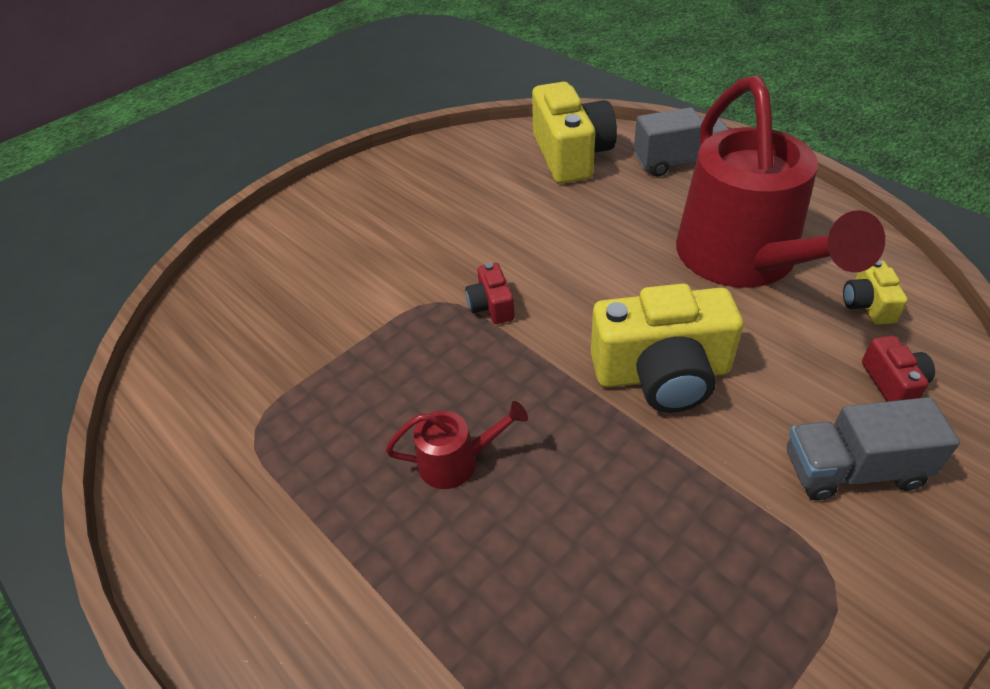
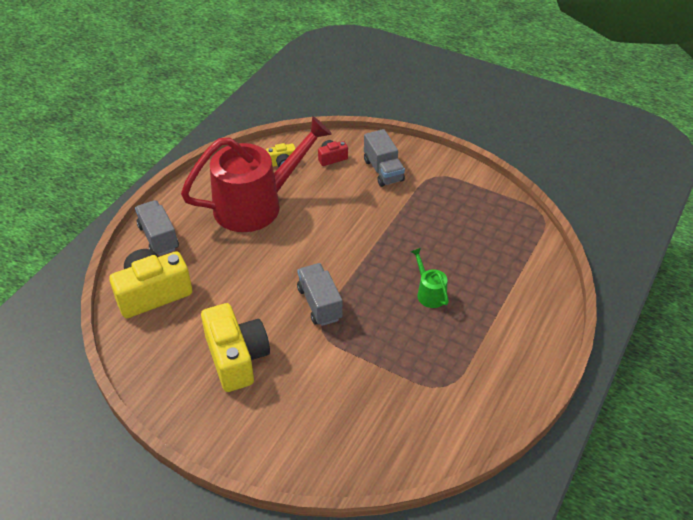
camera: 110 degrees left, 0 degrees up
(457, 461) = (429, 293): red watering can -> green watering can
(491, 306) = (319, 304): red camera -> grey truck
(662, 374) = (350, 228): yellow camera -> yellow camera (237, 358)

